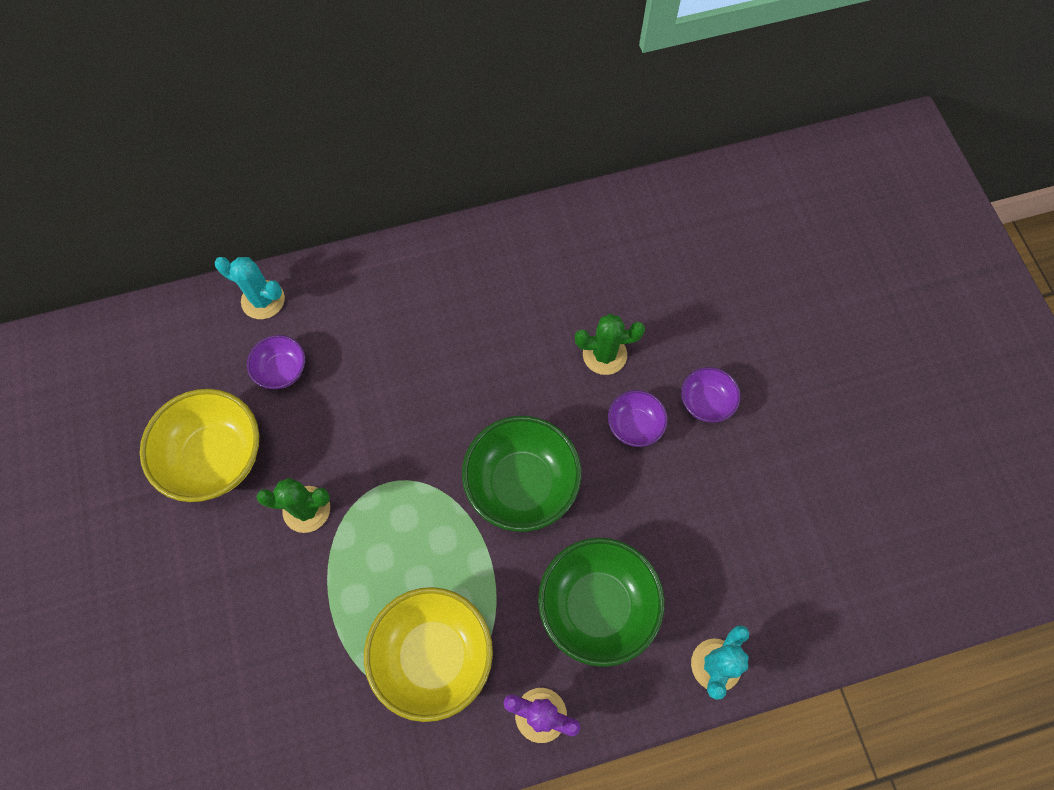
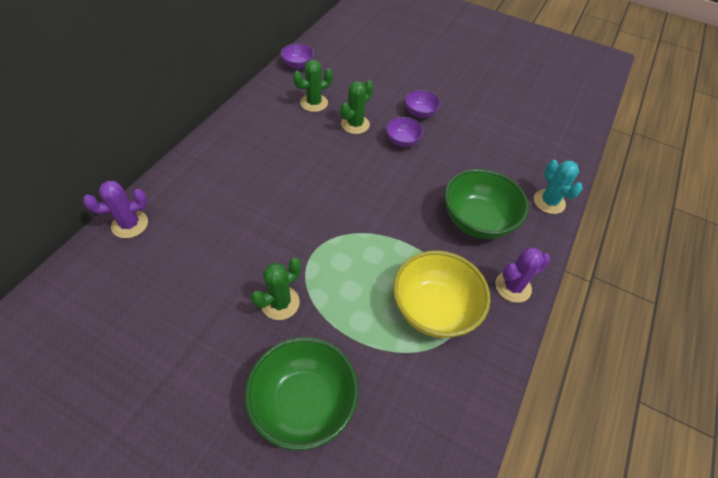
camera: 50 degrees left, 15 degrees down
(216, 457) = (188, 324): yellow bowl -> none
(263, 300) = (130, 224): turquoise cactus -> purple cactus
(282, 370) = (183, 249): purple bowl -> purple bowl (298, 65)
(522, 484) = (382, 200): green bowl -> green bowl (304, 403)
(589, 283) = (314, 103): none -> green cactus

